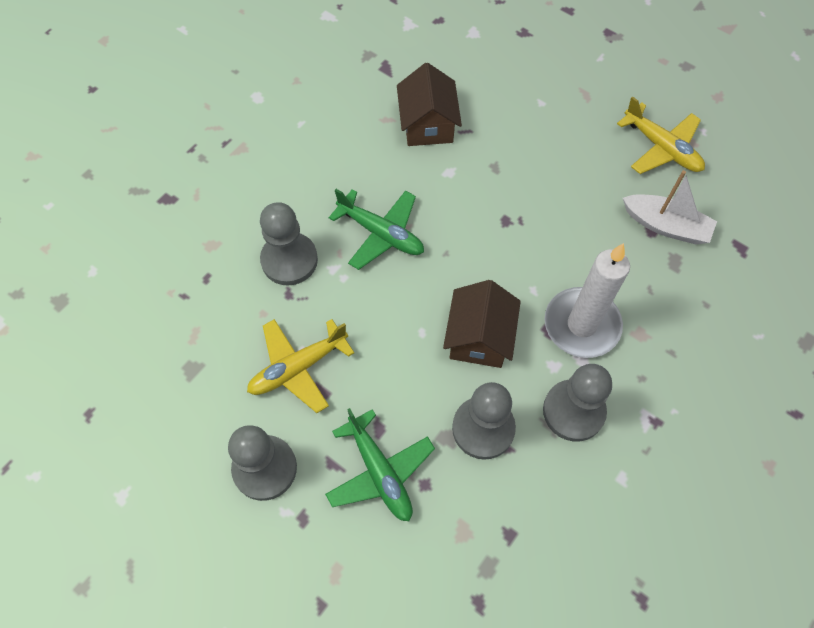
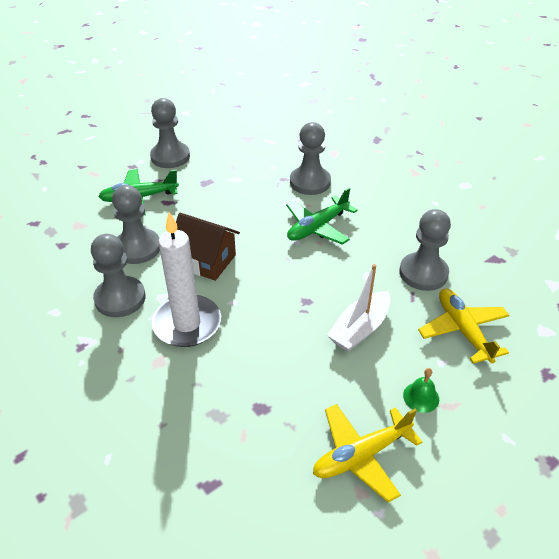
camera: 105 degrees right, 20 degrees down
(298, 368) = (227, 176): yellow plane -> yellow plane (462, 330)
(428, 125) = (423, 273): brown house -> grey pawn
(586, 114) = (421, 397): none -> green bell
(665, 226) = (260, 422): white boat -> white boat (360, 329)

